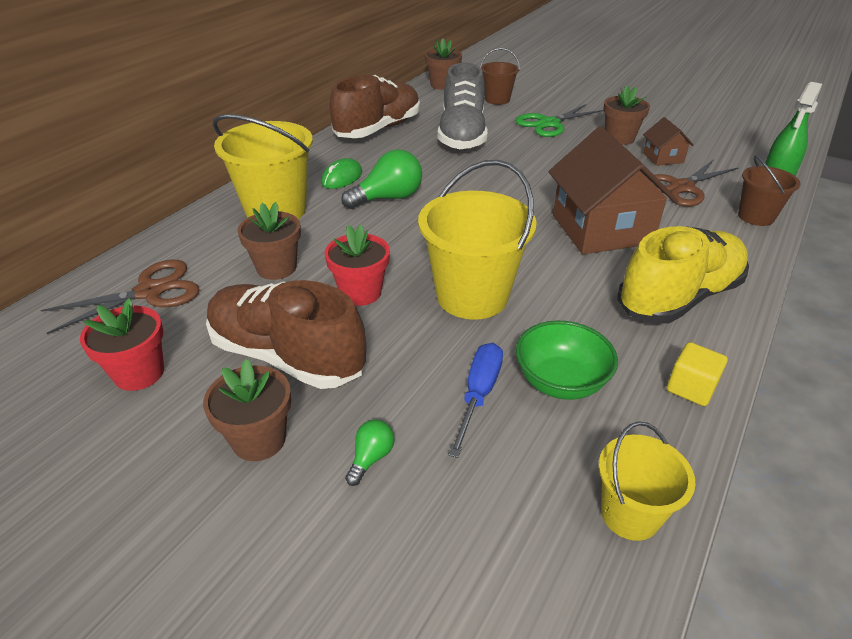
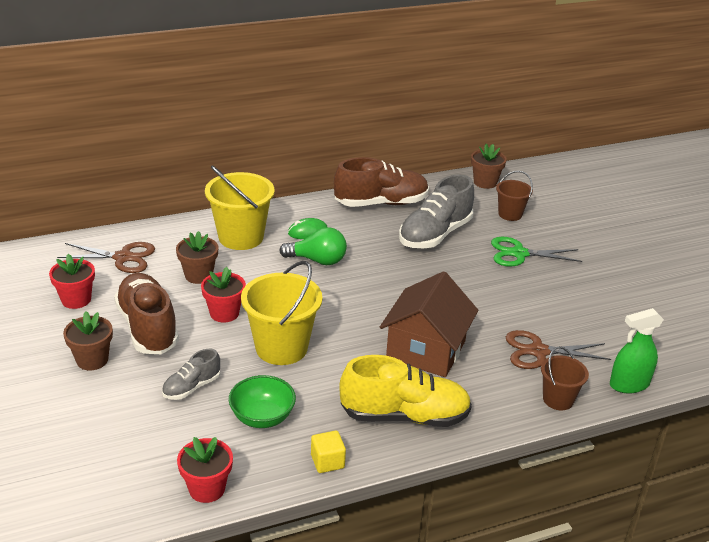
camera: 35 degrees right, 5 degrees down
(371, 458) = (128, 396): green light bulb -> none
(436, 396) = (191, 387): none -> grey shoe
(478, 394) = (212, 398): blue screwdriver -> none
(619, 138) = (557, 291): brown flower pot -> none
(630, 514) = (207, 489): yellow bucket -> red flower pot
(663, 158) = (566, 323): brown house -> none

